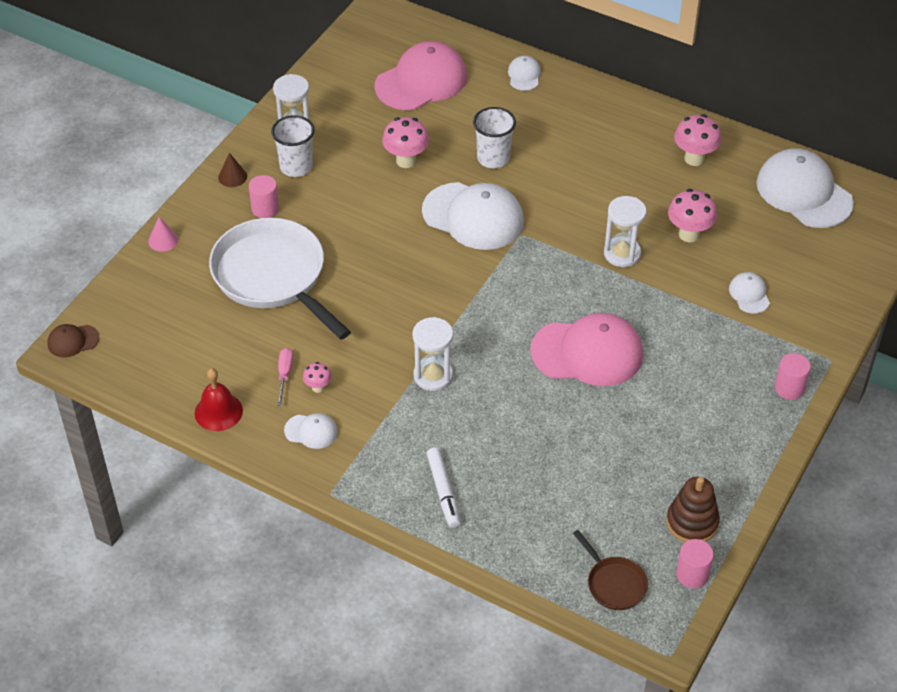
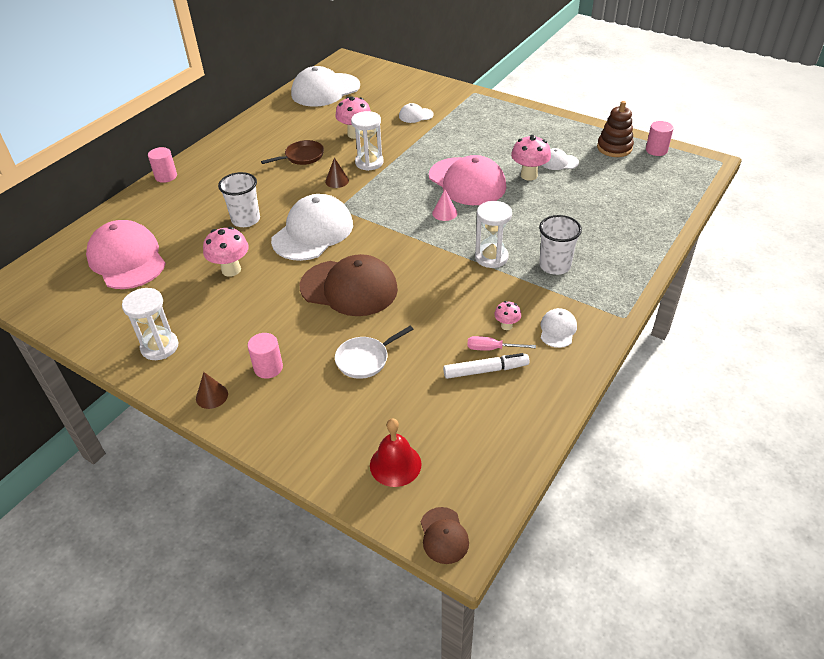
camera: 85 degrees left, 5 degrees down
(163, 240) = (295, 454): pink cone -> pink cone (444, 213)
(218, 411) = (540, 396): red bell -> red bell (395, 464)
(273, 277) = (365, 359): white pan -> white pan, size x0.46
(296, 167) = (214, 345): white cup -> white cup (554, 266)
(378, 256) = (349, 288): none -> brown cap
(443, 491) = (610, 253): white marker -> white marker (485, 370)
(524, 75) = (149, 200): white cap -> white cap (559, 162)
(577, 227) = (337, 181): none -> brown cone
(587, 353) = (467, 182): pink cap -> pink cap turned 135 degrees clockwise
(613, 583) = (672, 180): brown pan -> brown pan (302, 157)
(694, 158) = (279, 128): pink mushroom -> pink mushroom (529, 175)
(789, 388) = (498, 107): pink cylinder -> pink cylinder (166, 176)

